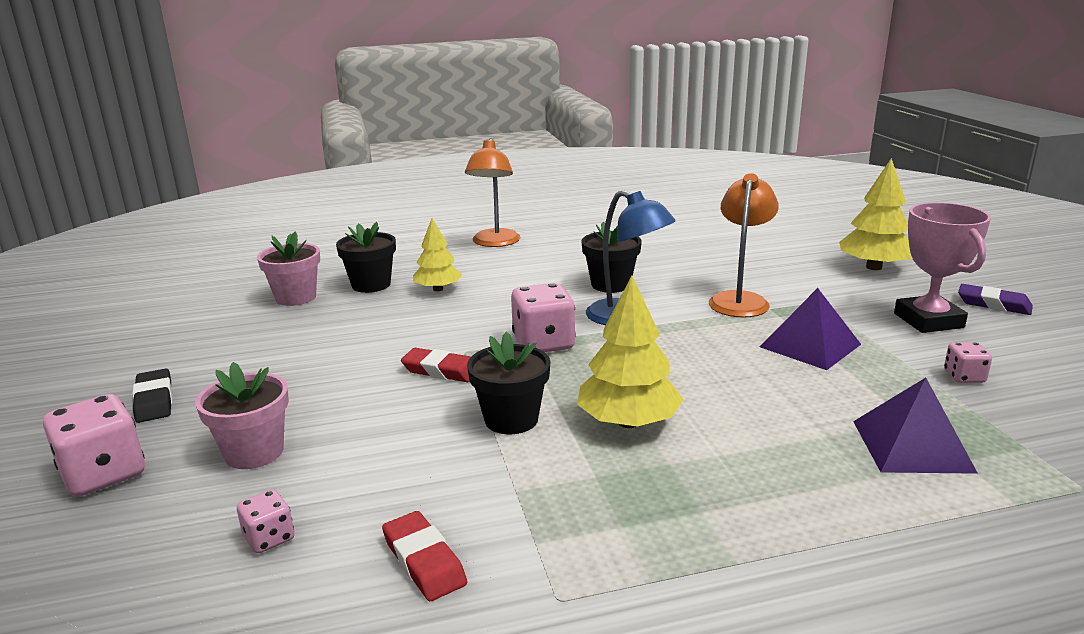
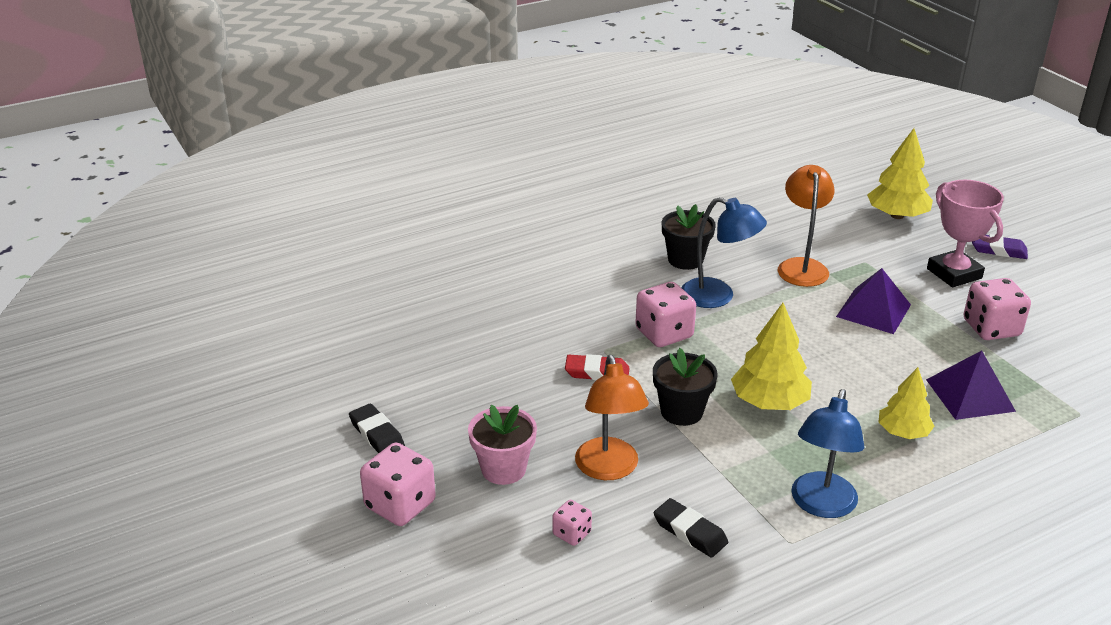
camera: 15 degrees left, 10 degrees up
(296, 297) = (407, 306): pink flower pot -> none
(371, 285) = (467, 283): black flower pot -> none
(424, 561) = (690, 532): red eraser -> black eraser
(438, 289) = (533, 281): yellow tree -> yellow tree (903, 432)
(495, 243) = (549, 215): orange lamp -> orange lamp (609, 469)
(631, 555) = (821, 505): none -> blue lamp
(964, 377) = (991, 328): pink dice -> pink dice, size x1.88

